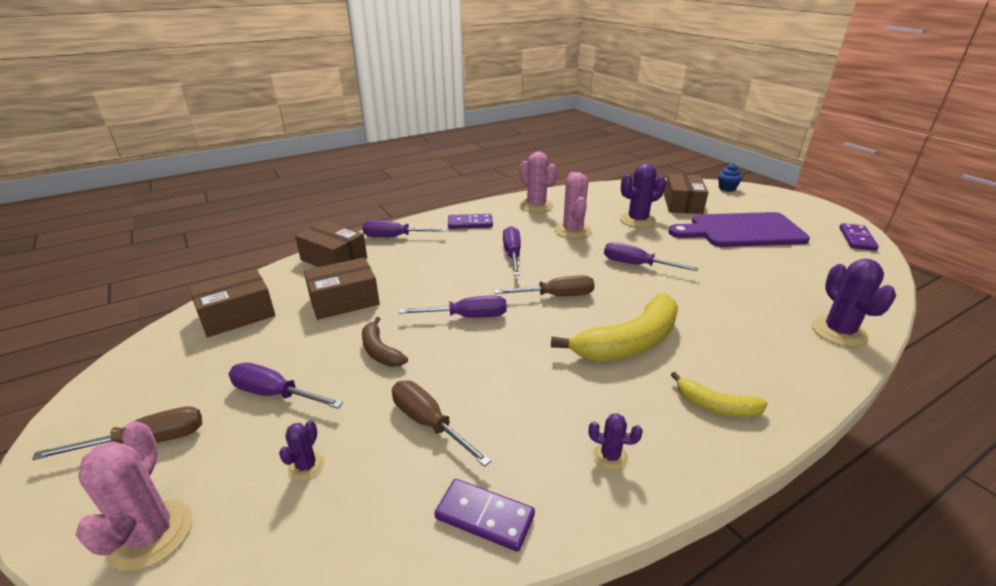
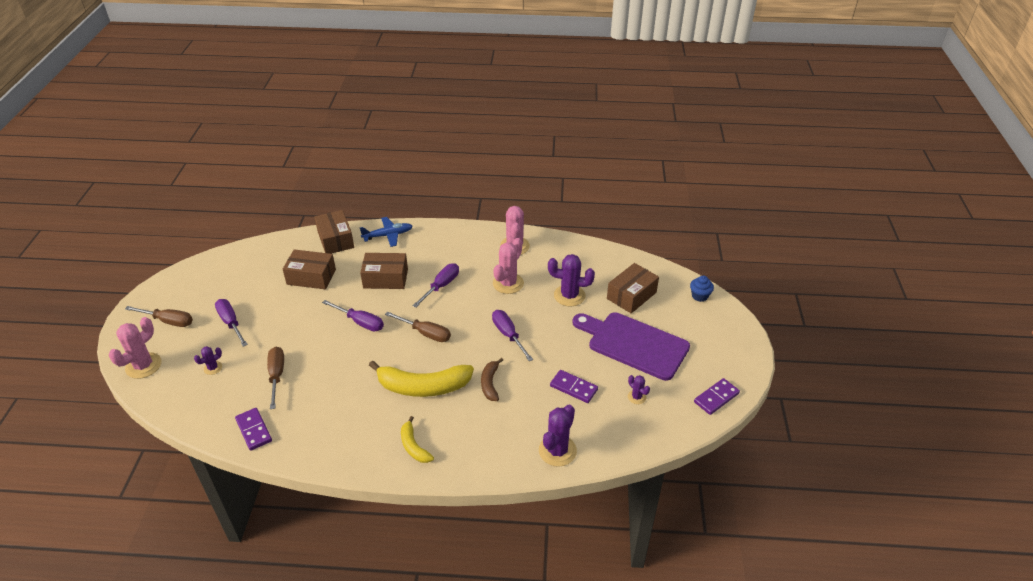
camera: 35 degrees right, 10 degrees up
(237, 315) = (254, 261): brown box -> brown box (385, 278)
(380, 351) = (296, 322): brown banana -> brown banana (490, 383)
(395, 237) = (388, 235): purple screwdriver -> blue plane
(470, 223) = (448, 244): purple domino -> purple domino (573, 388)
(610, 456) = (331, 438): purple cactus -> purple cactus (636, 397)

